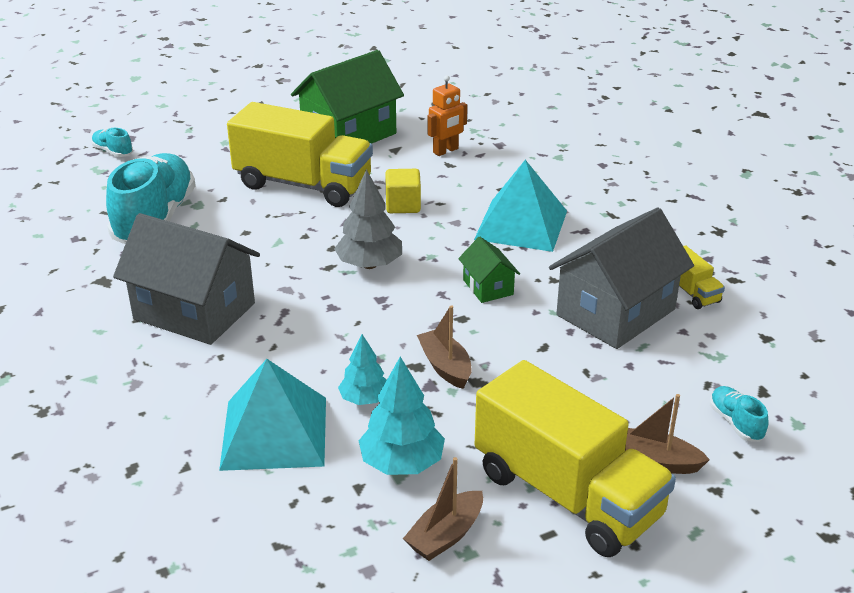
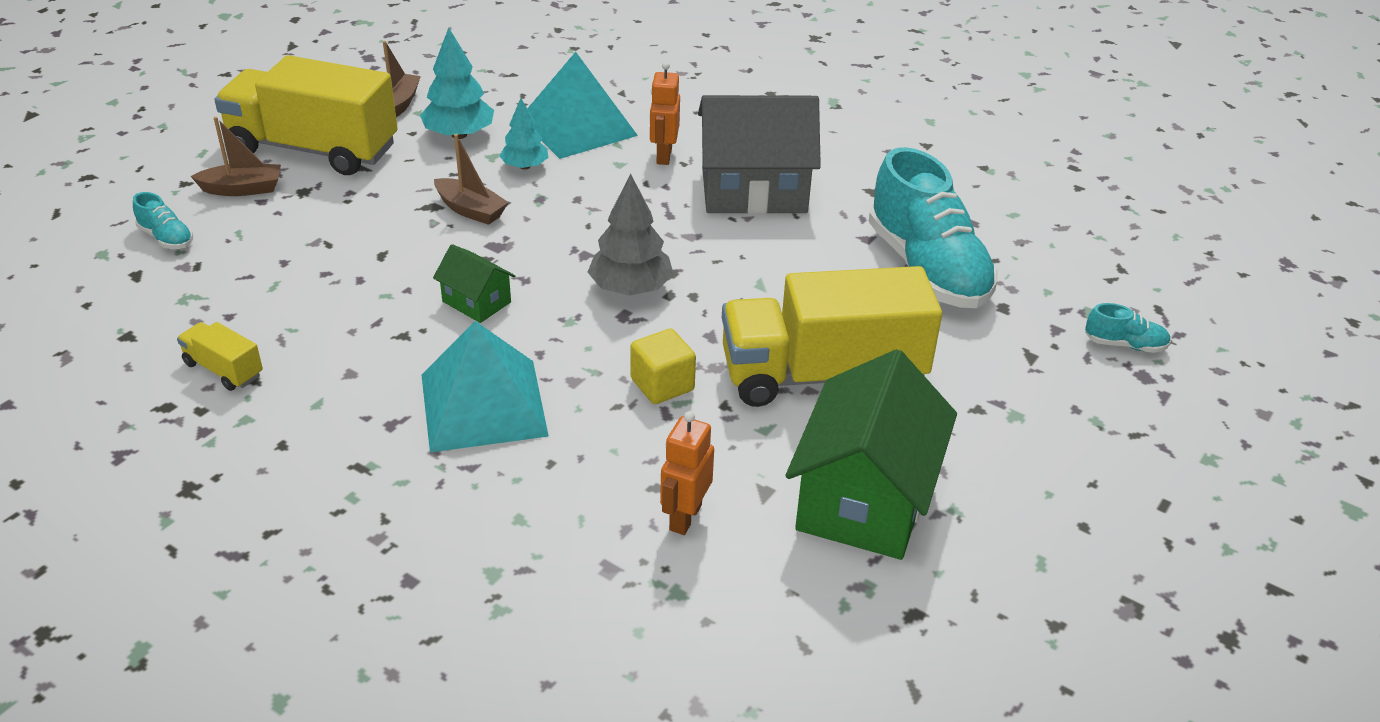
camera: 150 degrees right, 5 degrees up
(229, 369) = (663, 156): none -> orange robot
(616, 312) = (313, 315): grey house -> none

